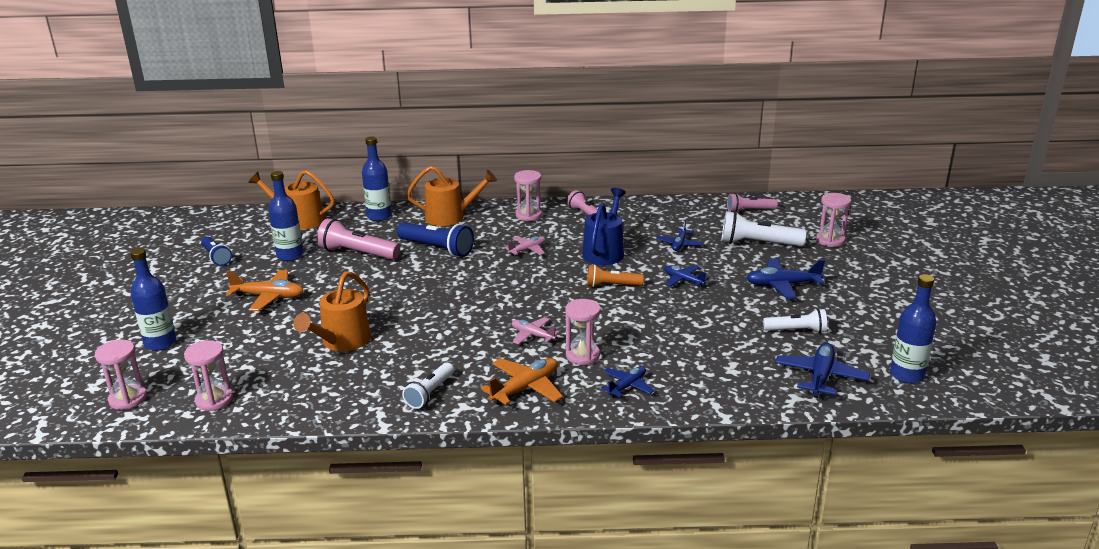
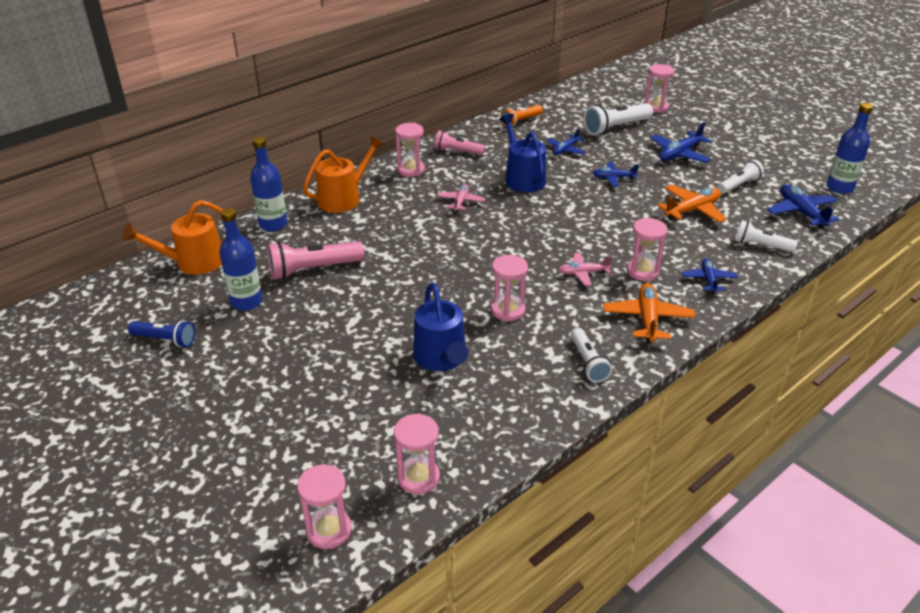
camera: 40 degrees left, 10 degrees up
(160, 343) = (261, 457): blue bottle -> none
(268, 297) = (297, 352): orange plane -> orange plane (692, 210)
(342, 341) = (441, 358): orange watering can -> blue watering can
(435, 334) = (508, 310): none -> pink hourglass
(437, 249) = (381, 233): blue flashlight -> none
(612, 285) = (572, 204): orange flashlight -> orange flashlight (520, 121)
(679, 244) = (565, 149): blue plane -> blue plane turned 60 degrees clockwise
(726, 384) = (761, 245): none -> white flashlight
(749, 211) = (570, 103): pink flashlight -> none

